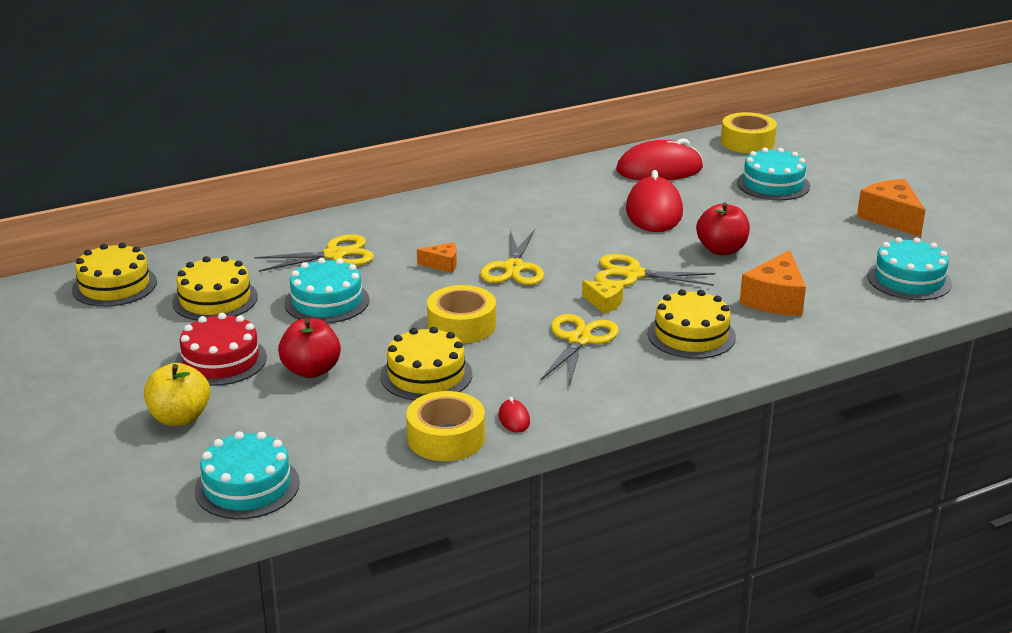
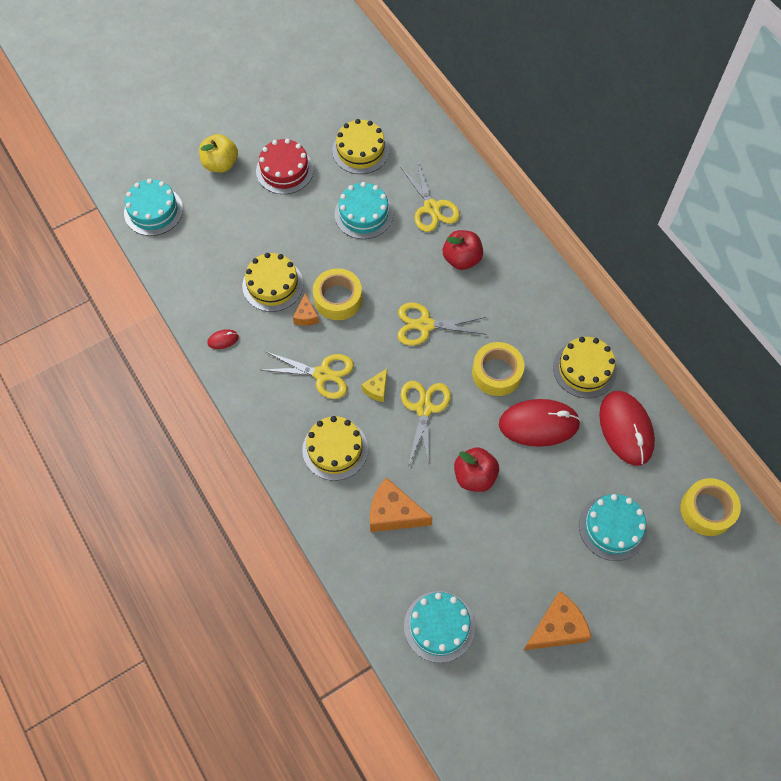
camera: 85 degrees right, 35 degrees up
(114, 285) = (374, 92): yellow cake -> yellow cake (584, 369)
(311, 370) = (275, 220): red apple -> red apple (461, 259)
(442, 264) = (425, 277): orange cheese -> orange cheese (306, 316)
(446, 438) = (201, 304): yellow tape -> yellow tape (497, 373)

